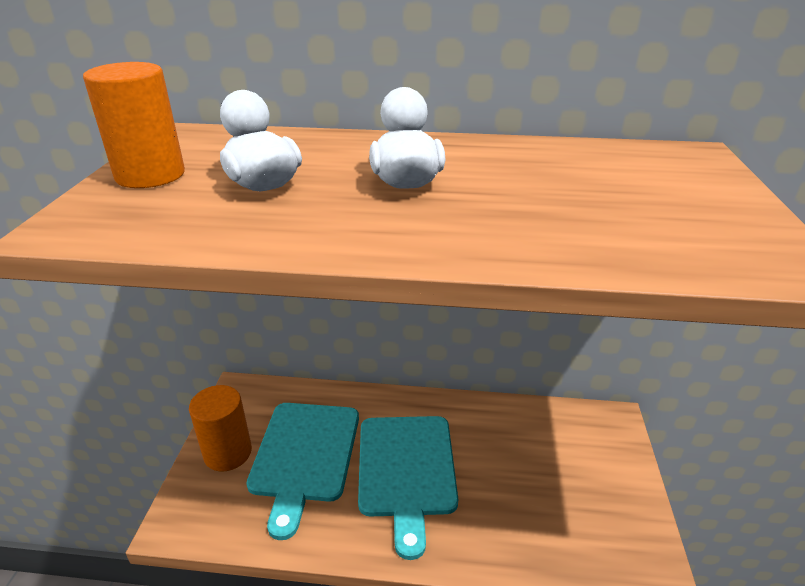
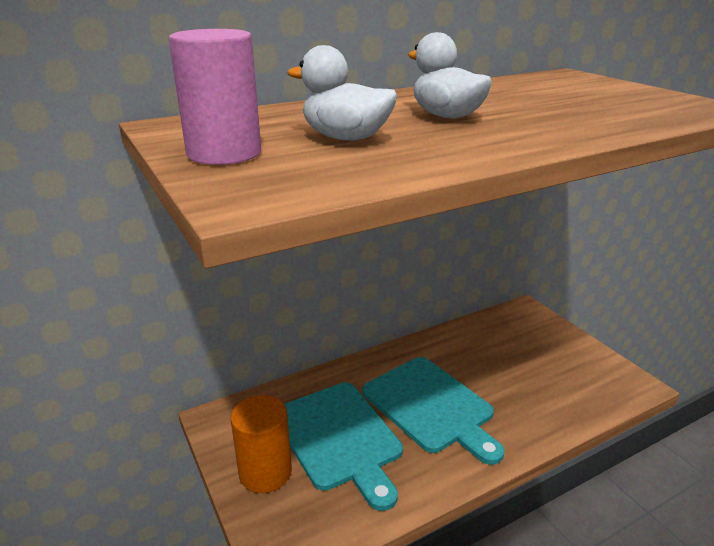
camera: 35 degrees left, 5 degrees down
(150, 175) = (224, 153): orange cylinder -> pink cylinder

